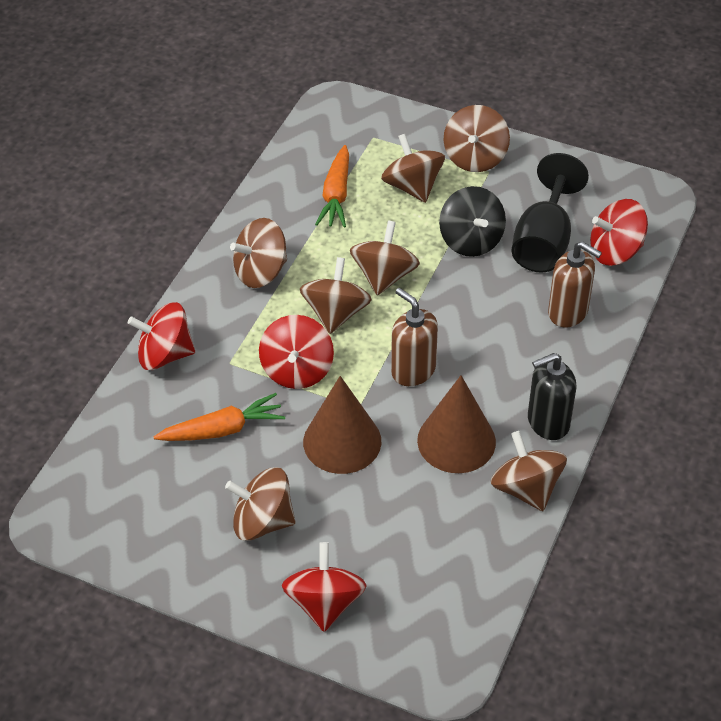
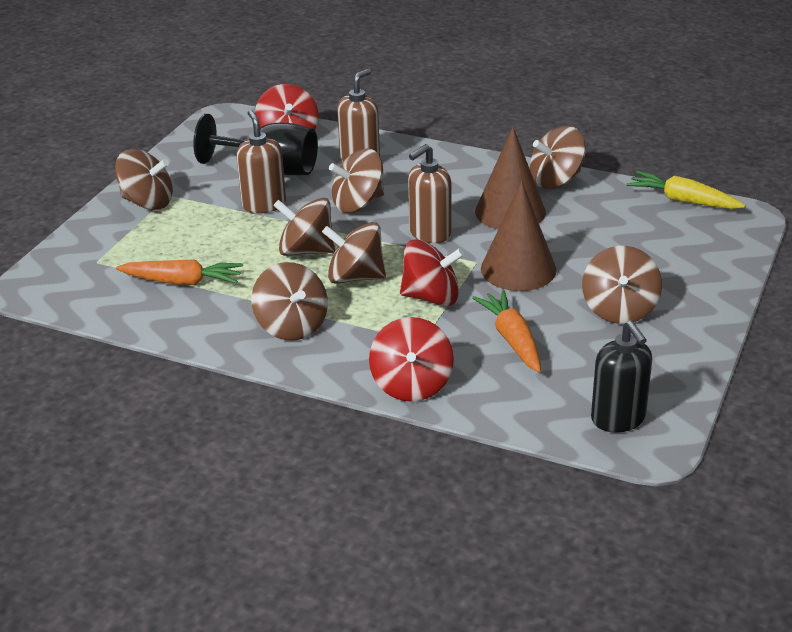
camera: 90 degrees left, 15 degrees down
(325, 602) = (698, 273): red spinning top -> none
(412, 187) = (181, 236): brown spinning top -> brown spinning top (358, 204)
(471, 240) = (264, 204): black spinning top -> brown soap dispenser
(481, 612) = (683, 200): none -> yellow carrot
(547, 422) = (485, 170): black soap dispenser -> black soap dispenser (618, 419)

